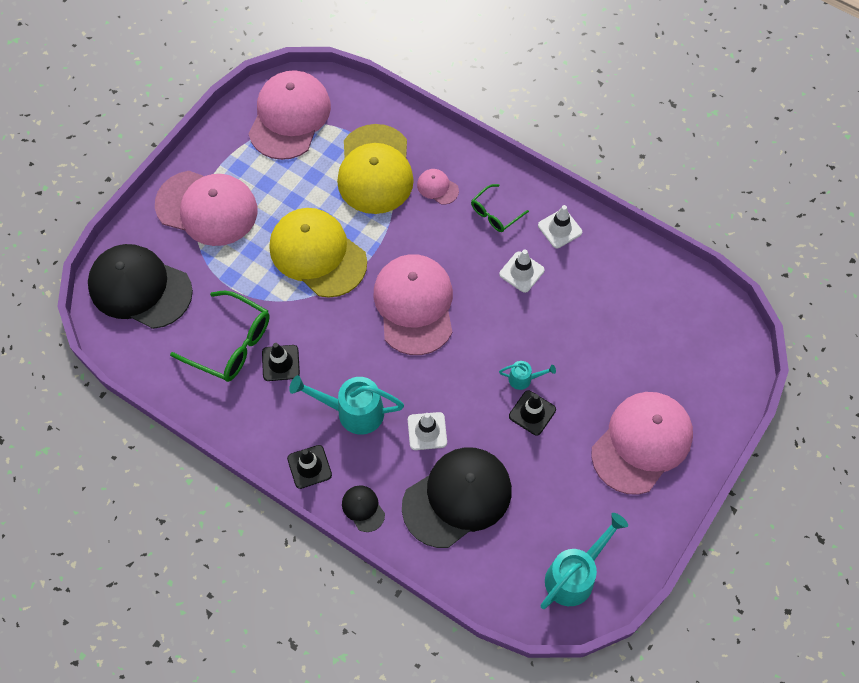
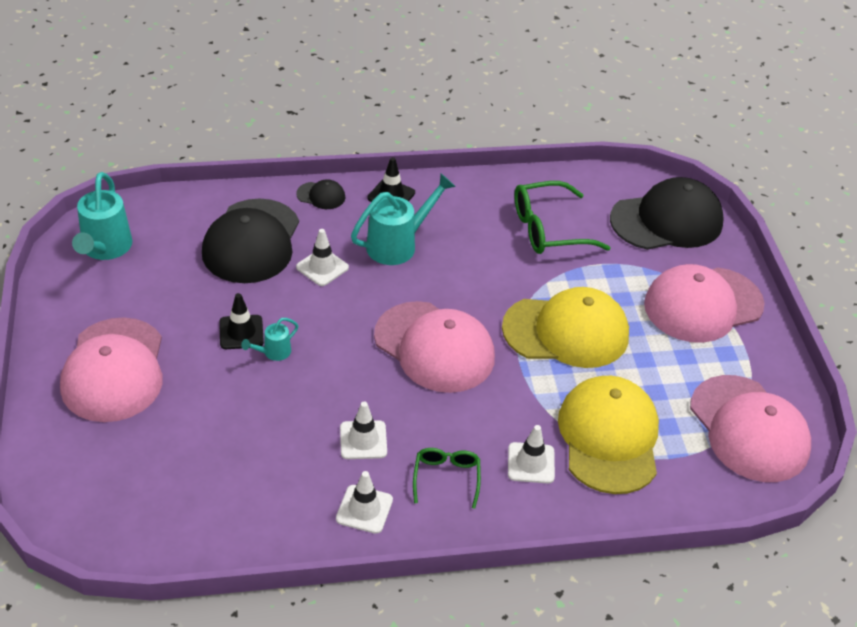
camera: 135 degrees right, 20 degrees down
(280, 363) = (494, 240): black traffic cone -> none
(375, 170) = (609, 437): yellow cap -> yellow cap turned 45 degrees clockwise
(437, 187) = (531, 463): pink cap -> white traffic cone

